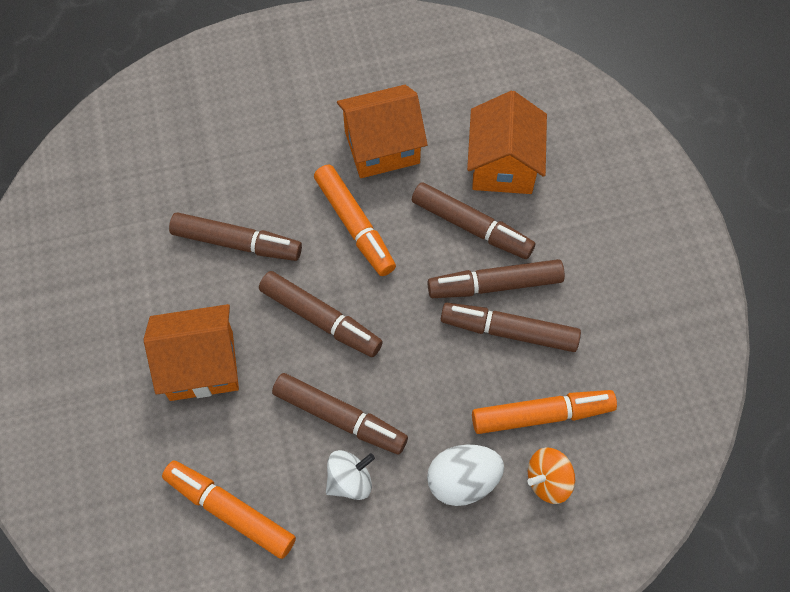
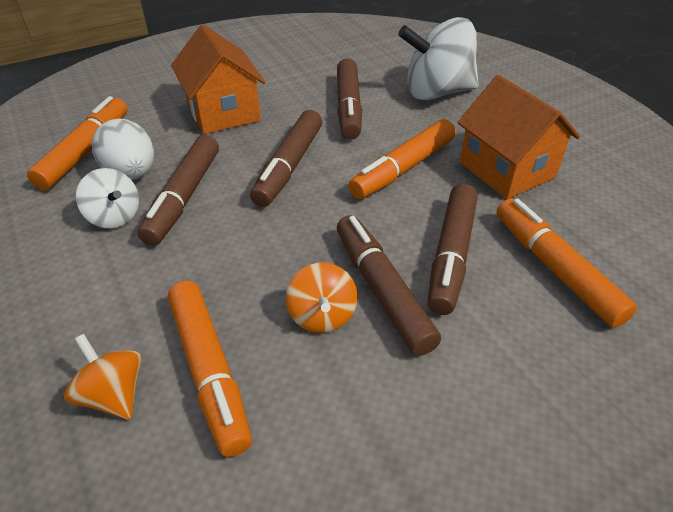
camera: 75 degrees right, 20 degrees down
(238, 155) = (436, 92): none -> white spinning top
(463, 481) = (113, 305): white egg -> white egg (131, 174)
(503, 165) = (555, 269): orange house -> orange marker
(509, 331) = (322, 315): brown marker -> orange spinning top

